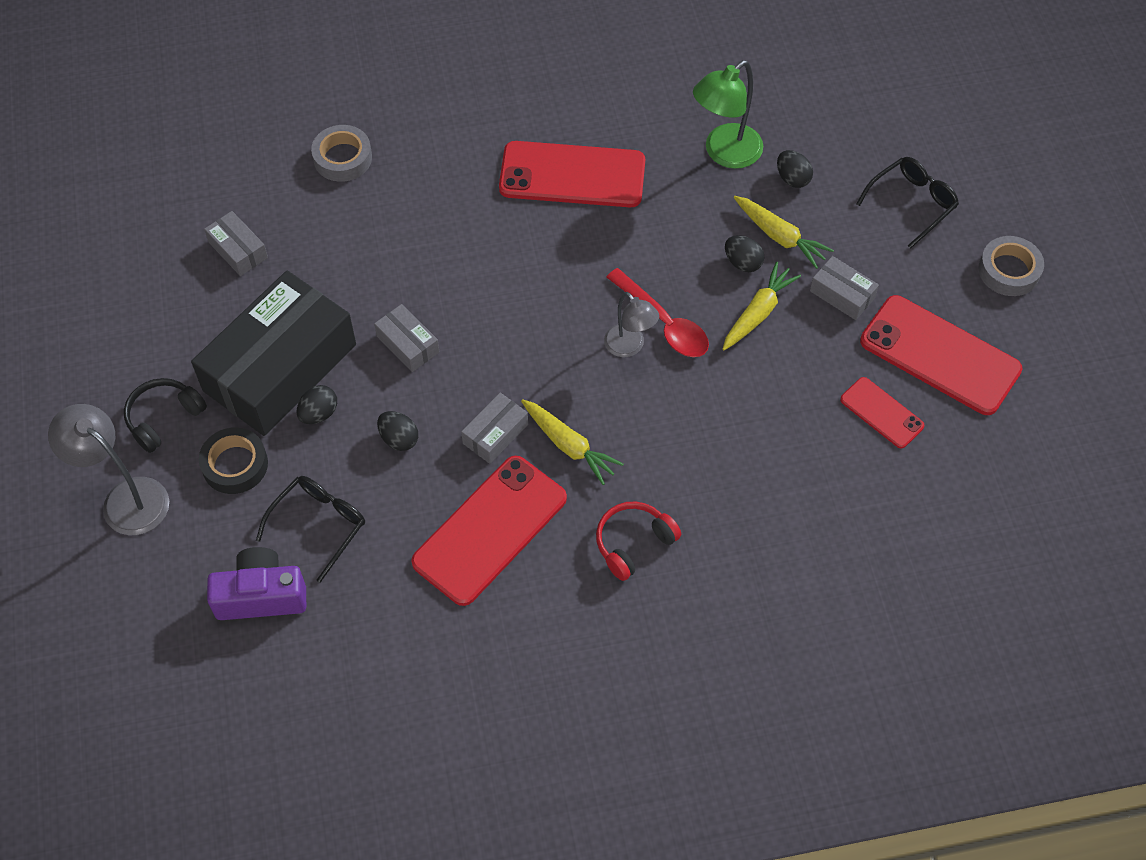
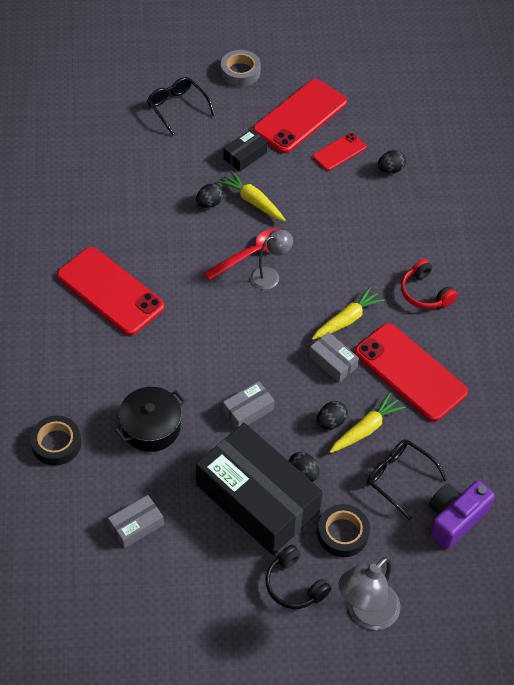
camera: 85 degrees left, 5 degrees down
(261, 595) = (455, 519): purple camera -> purple camera turned 45 degrees clockwise
(342, 158) = (56, 443): grey tape -> black tape
(373, 246) = (151, 427): none -> black pot
(572, 175) = (110, 291): red phone -> red phone turned 60 degrees counterclockwise
(724, 153) = (111, 199): green lamp -> none
(780, 237) = (191, 180): yellow carrot -> yellow carrot (366, 429)
(792, 178) = (142, 165): black egg -> black egg (390, 169)
(842, 294) = (245, 155): grey box -> black box

